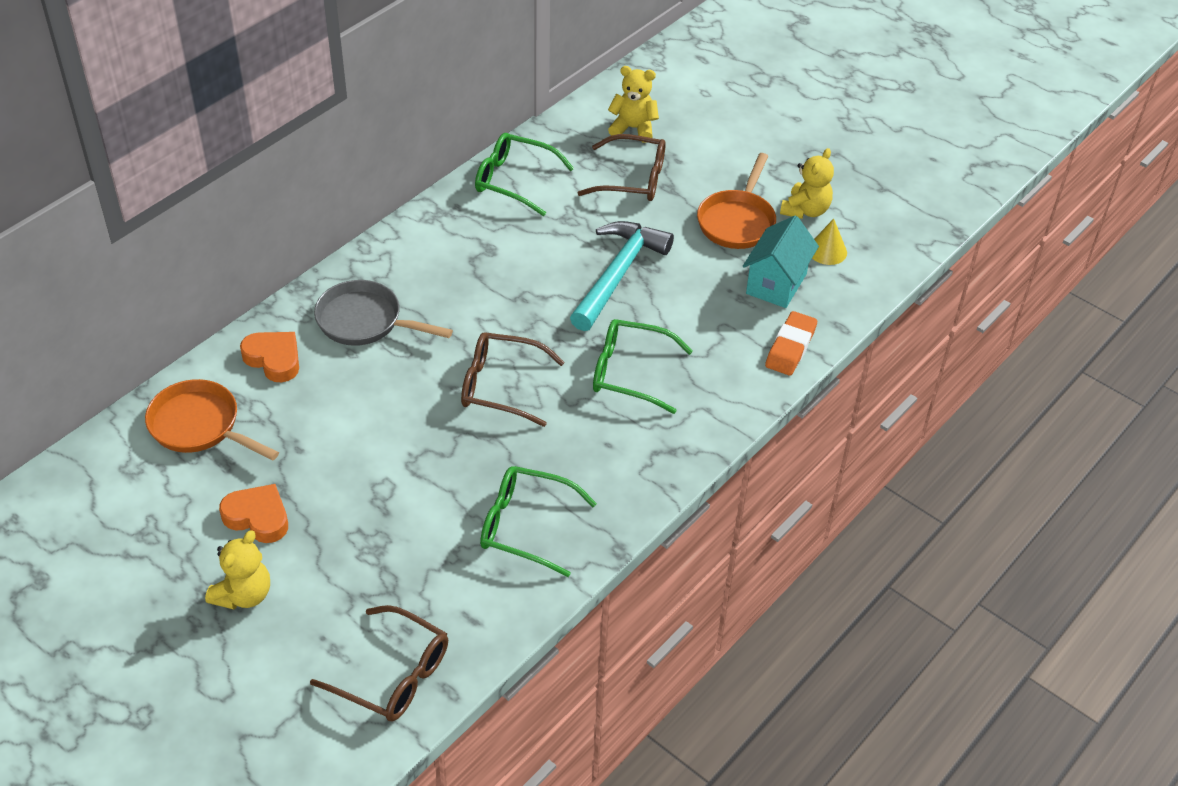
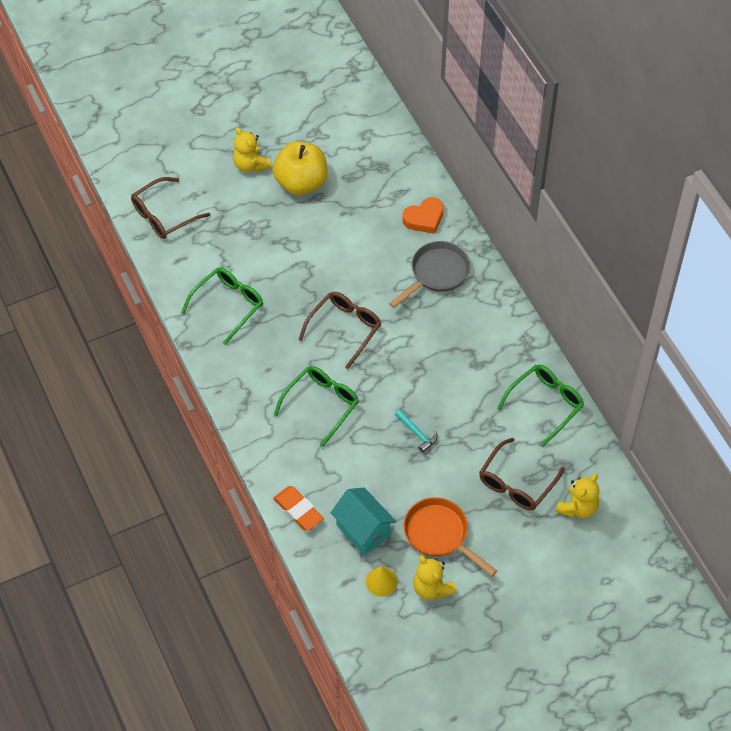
camera: 115 degrees right, 10 degrees up
(199, 426) = (385, 171): orange pan -> none
(258, 517) = (301, 183): orange heart -> yellow apple
(618, 274) = (417, 433): turquoise hammer -> turquoise hammer, size x0.44

